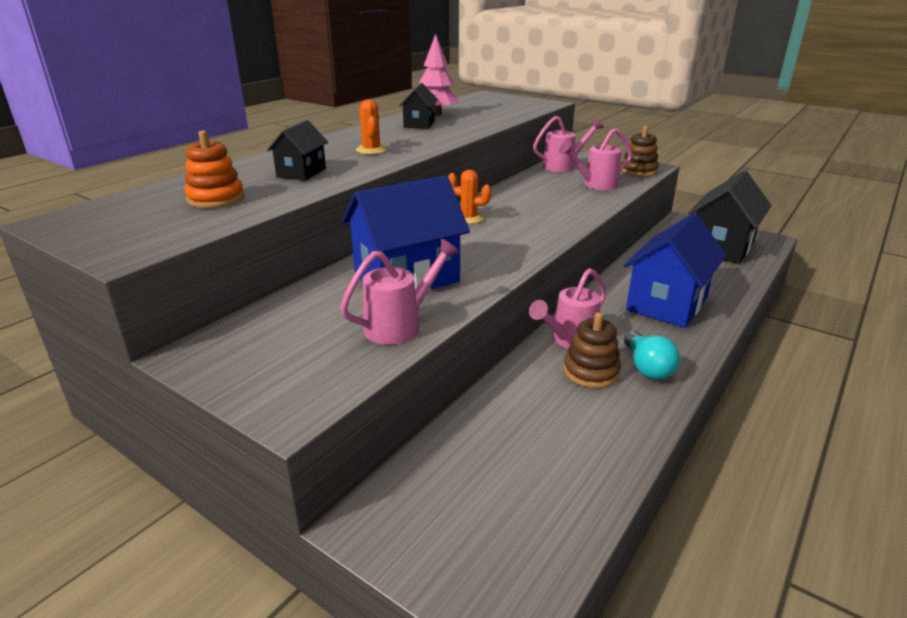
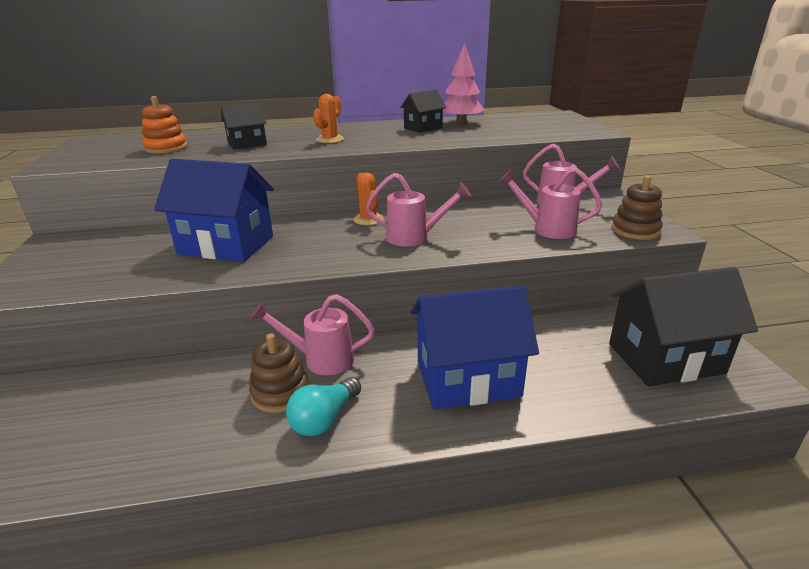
camera: 45 degrees right, 0 degrees up
(400, 325) = (146, 273): pink watering can -> pink watering can (414, 237)

